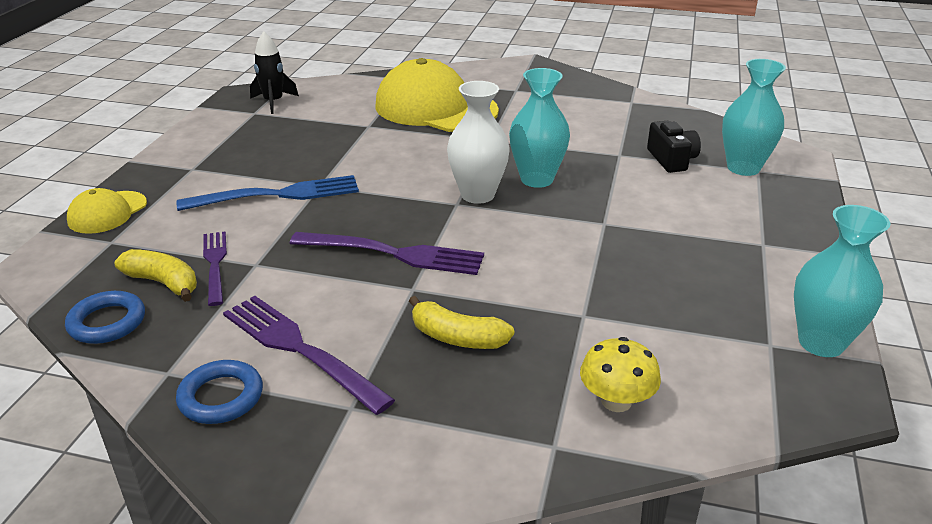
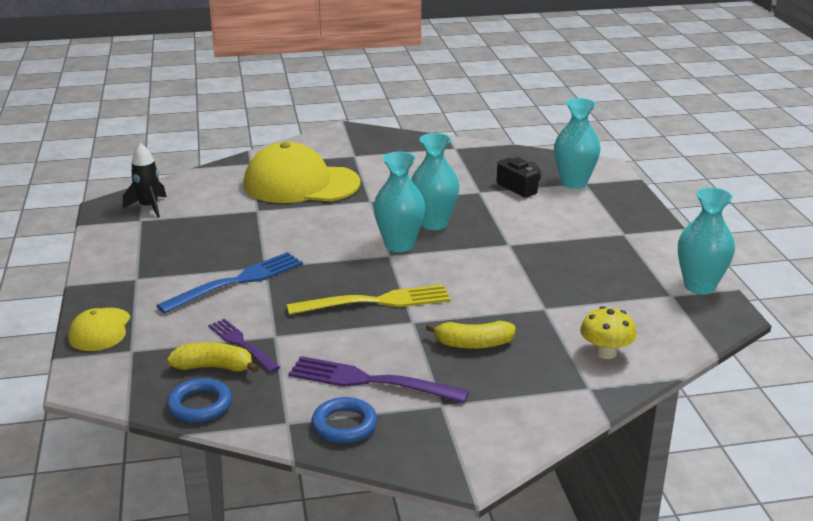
camera: 25 degrees left, 5 degrees down
(394, 254) = (375, 302): purple fork -> yellow fork
(477, 195) = (399, 245): white vase -> turquoise vase

